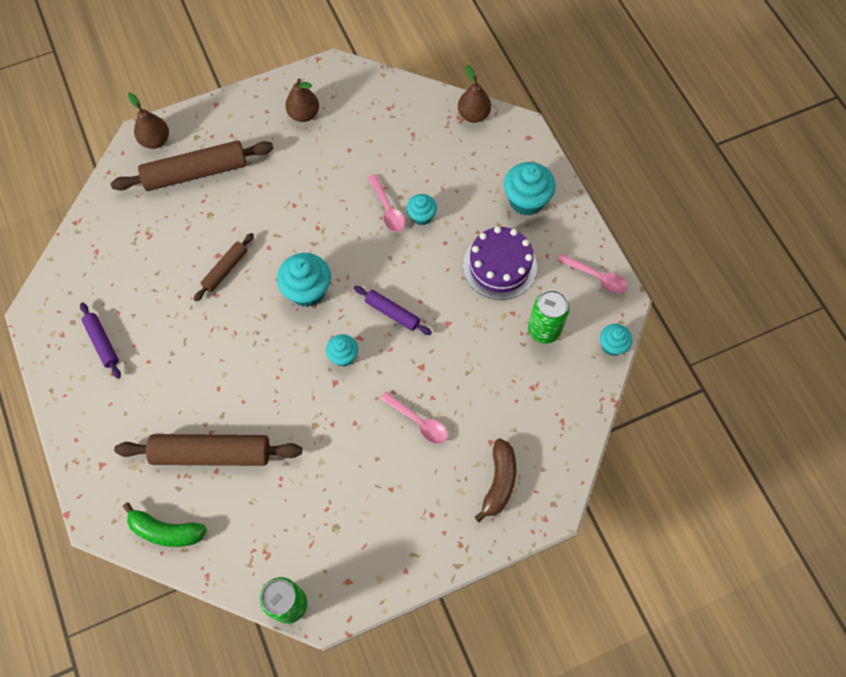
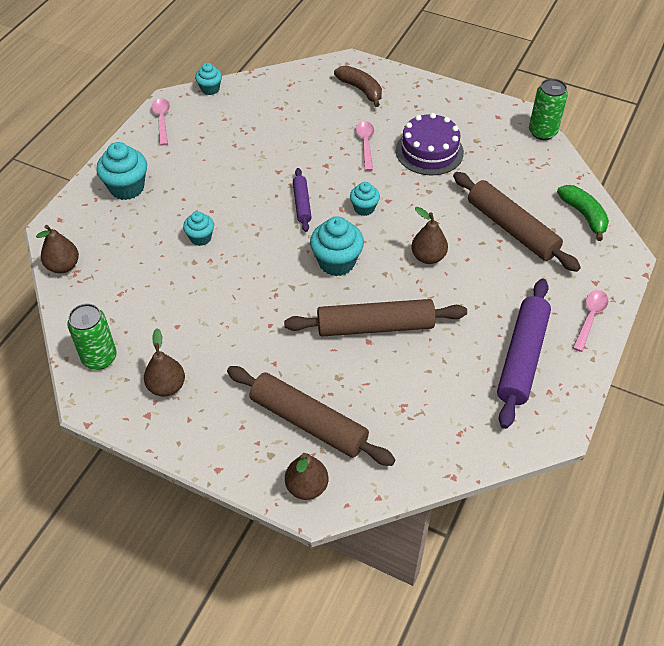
camera: 130 degrees left, 15 degrees down
(102, 342) = (521, 358): purple rolling pin -> purple rolling pin, size x1.89
(225, 269) = (375, 326): brown rolling pin -> brown rolling pin, size x1.89
(248, 360) = (428, 257): none -> brown pear
(387, 209) = (214, 262): pink spoon -> pink spoon (590, 318)
(499, 266) = (202, 171): purple cake -> purple cake (429, 151)
(499, 482) = (361, 90): brown banana -> brown banana turned 75 degrees clockwise
(544, 330) = (231, 124): green can -> green can (99, 358)

